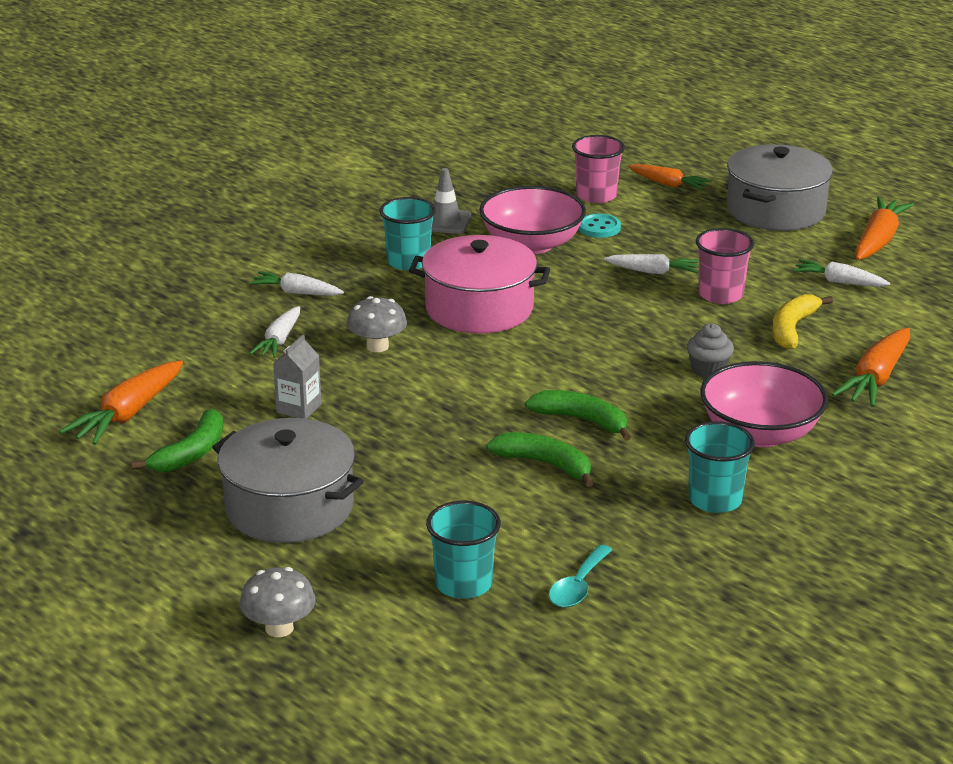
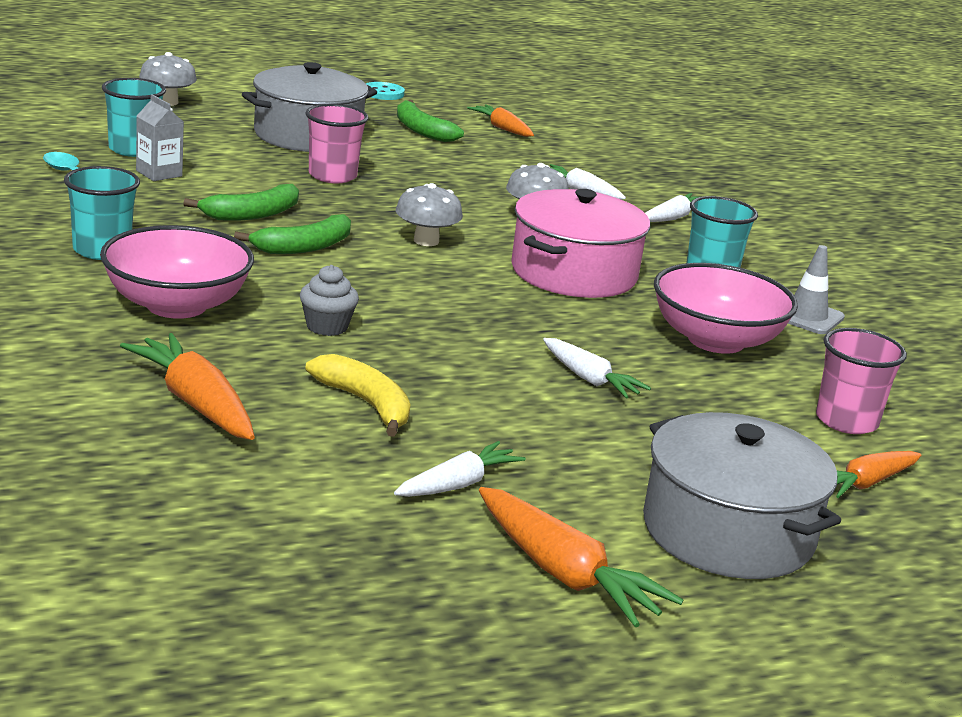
camera: 110 degrees right, 5 degrees down
(128, 414) = (502, 128): orange carrot -> orange carrot, size x0.65
(299, 408) = (452, 170): grey carton -> grey carton (159, 173)
(496, 376) = (426, 241): none -> grey mushroom
(599, 228) = (740, 390): turquoise button -> turquoise button (383, 93)
(653, 272) = (589, 379): white carrot -> white carrot turned 75 degrees counterclockwise
(720, 295) = (494, 395): pink cup -> pink cup (332, 176)

